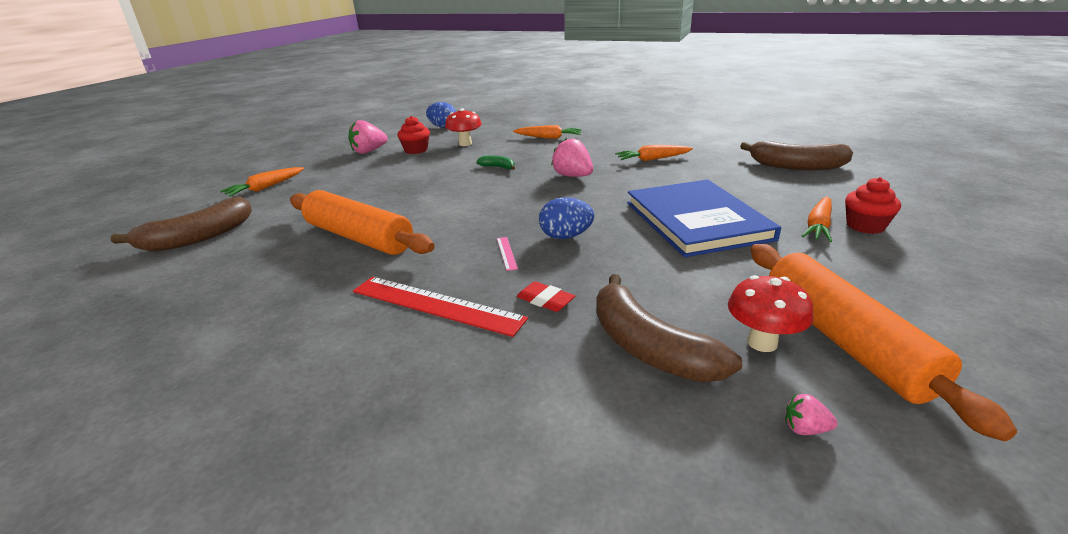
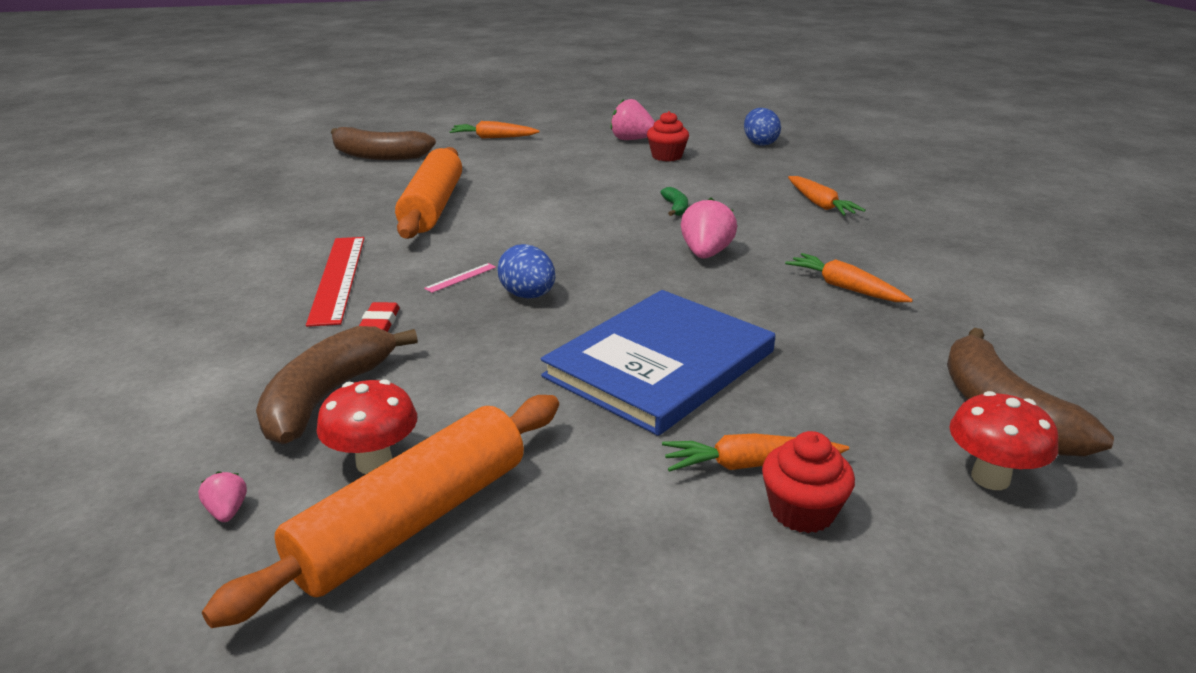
camera: 55 degrees right, 0 degrees up
(465, 144) = (723, 170): red mushroom -> red mushroom (990, 478)

